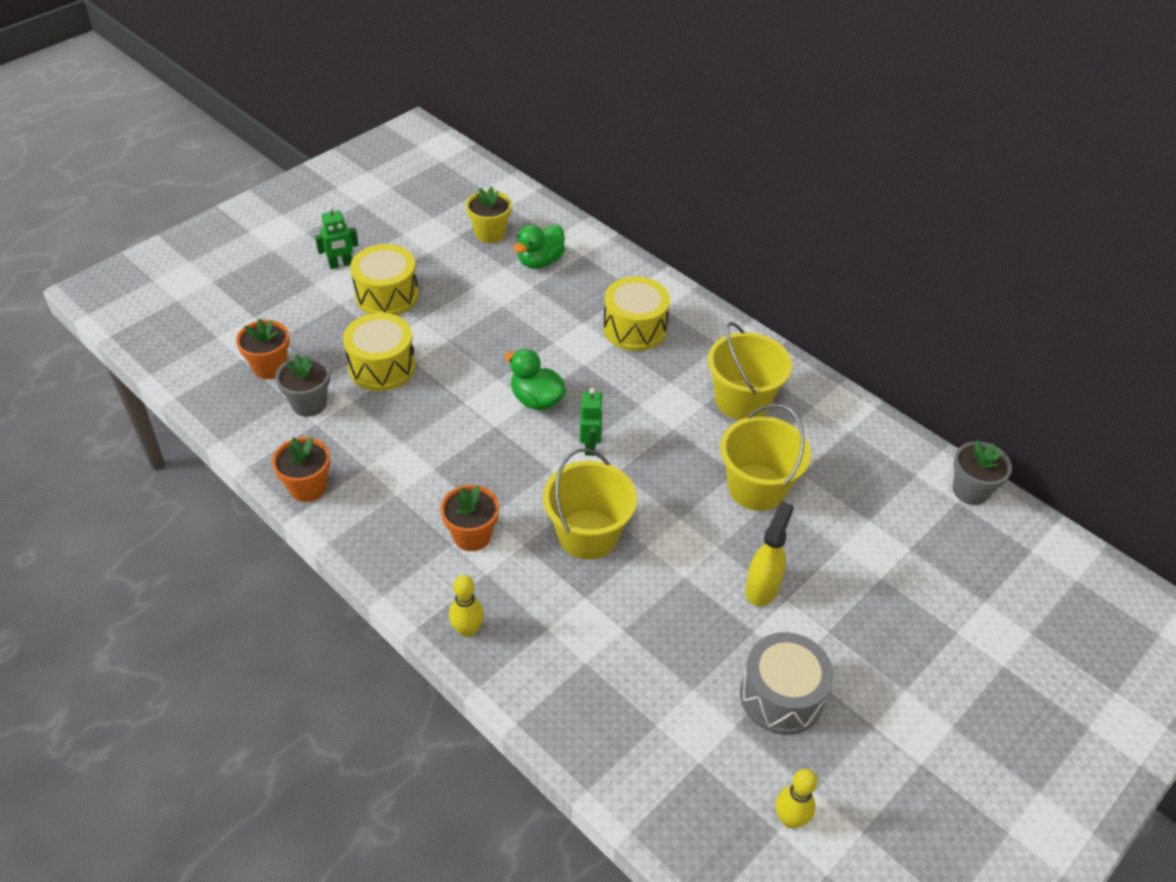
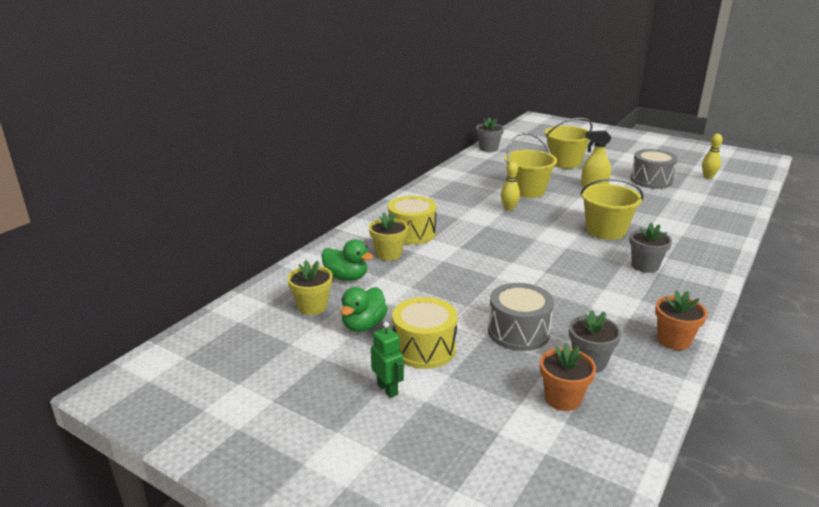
camera: 100 degrees left, 20 degrees down
(382, 366) = (518, 332): yellow drum -> grey drum
(468, 630) = (711, 257): yellow bowling pin -> yellow bowling pin (509, 208)
(472, 535) = (645, 266): orange flower pot -> grey flower pot
(536, 400) = (507, 259): green duck -> green duck (363, 325)
(583, 300) = (388, 254): none -> yellow flower pot
(590, 446) = (535, 237): green robot -> none
(742, 400) = (461, 197): yellow bucket -> yellow bucket (564, 162)

